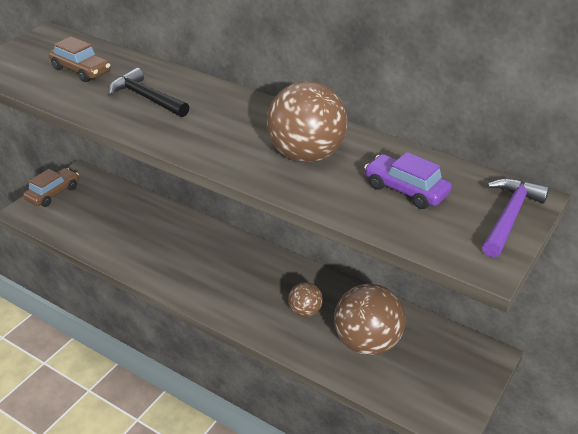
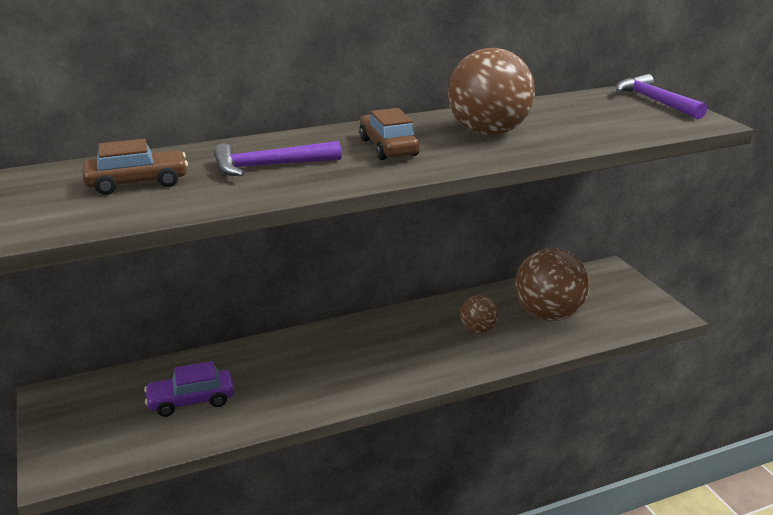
camera: 55 degrees left, 10 degrees down
(53, 193) = (57, 431): brown car -> brown car (388, 147)
(146, 98) = (269, 166): black hammer -> purple hammer
(405, 190) = (585, 117): purple car -> purple car (191, 401)

